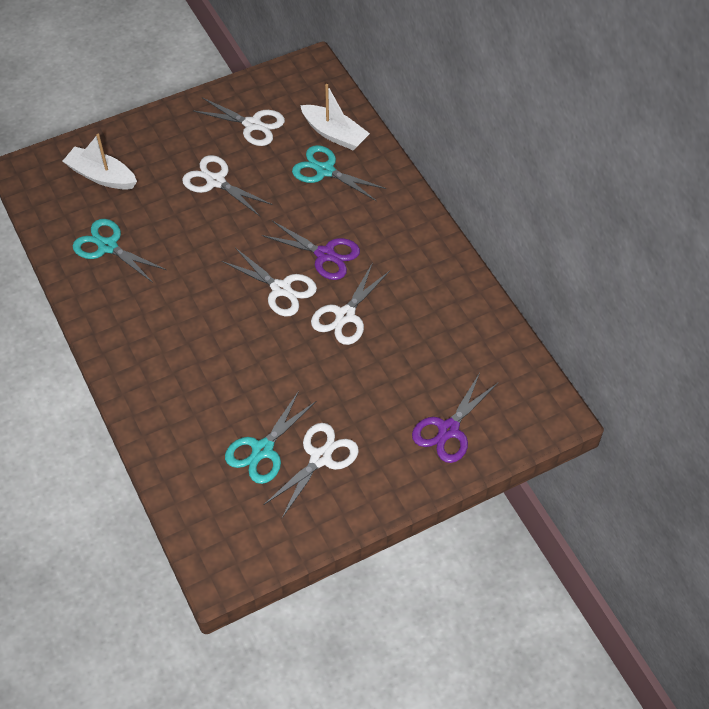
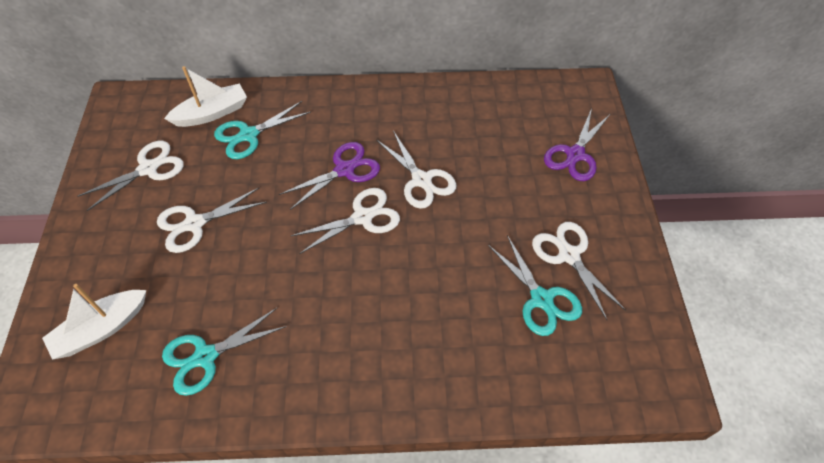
camera: 65 degrees left, 0 degrees up
(448, 430) = (575, 155): purple scissors -> purple scissors turned 60 degrees clockwise

